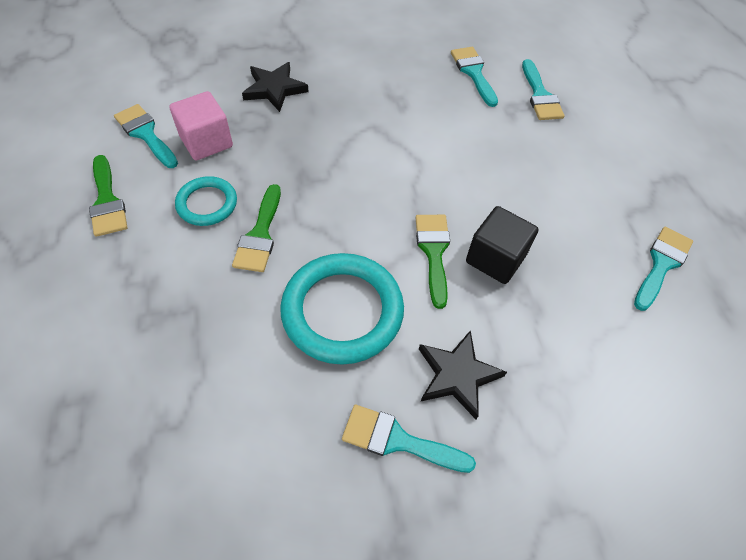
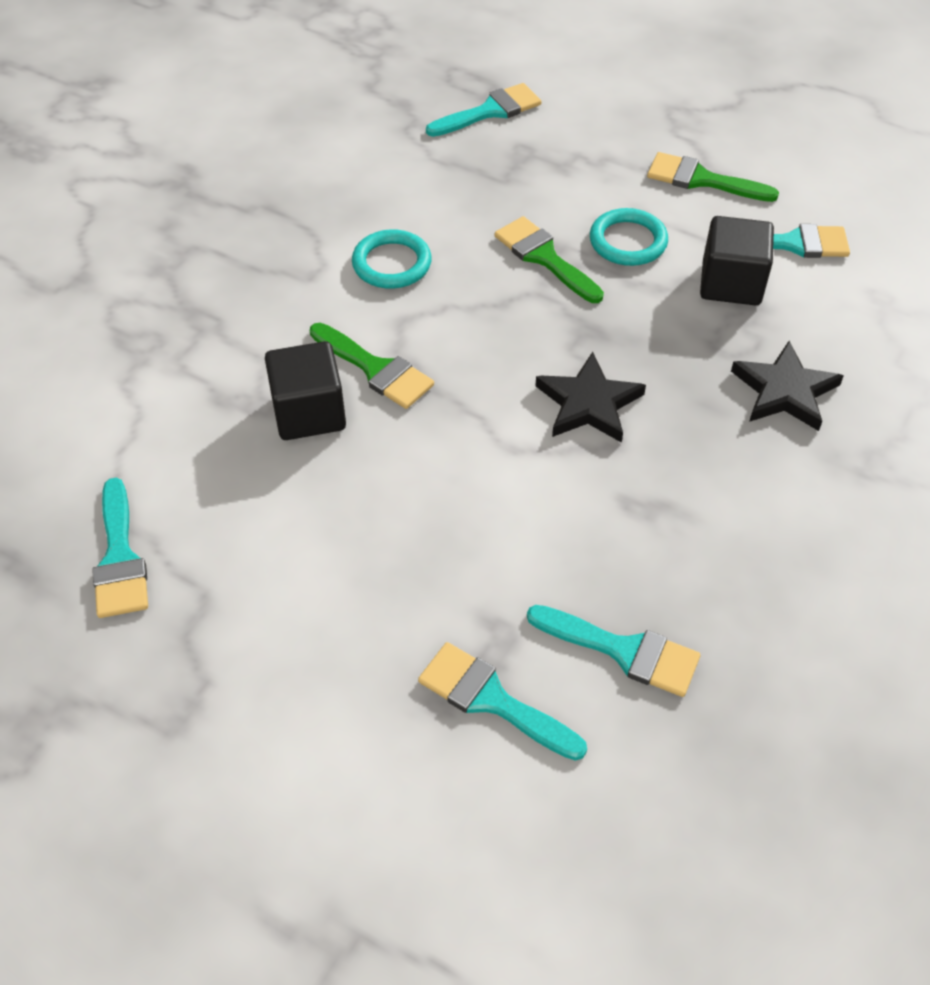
camera: 135 degrees right, 5 degrees down
(206, 142) = (731, 283): pink cube -> black cube
(342, 311) = (392, 264): turquoise ring -> turquoise ring, size x0.56
(398, 440) = (243, 228): turquoise brush -> turquoise brush (490, 111)
(457, 375) = (242, 295): black star -> black star (588, 403)

